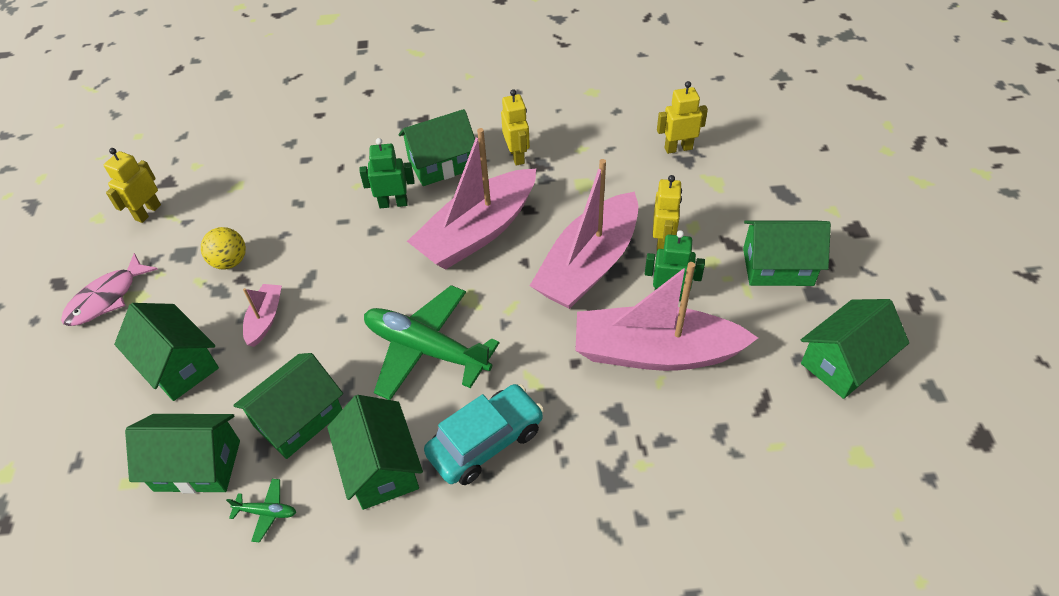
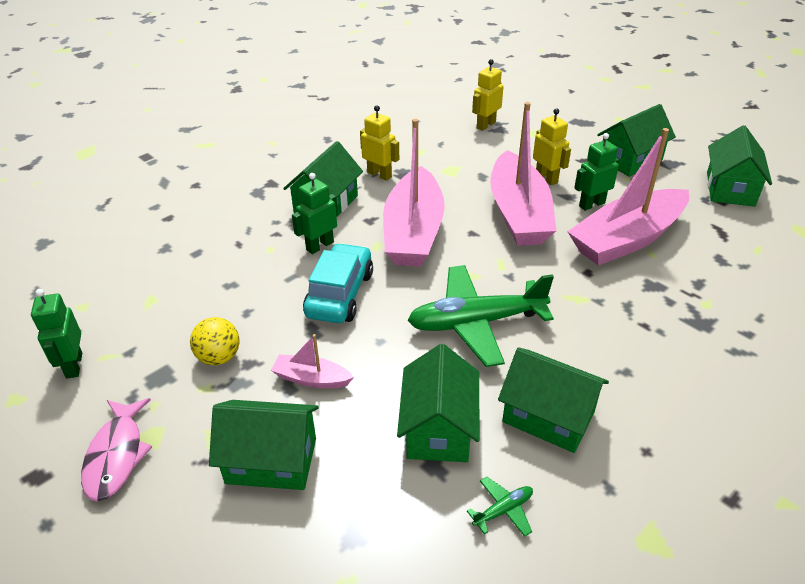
camera: 40 degrees left, 10 degrees down
(148, 212) = (74, 365): yellow robot -> green robot
(197, 465) = (395, 521): green house -> none
(265, 319) = (311, 379): pink boat -> pink boat turned 45 degrees counterclockwise
(486, 442) = (597, 352): turquoise car -> turquoise car (340, 294)

